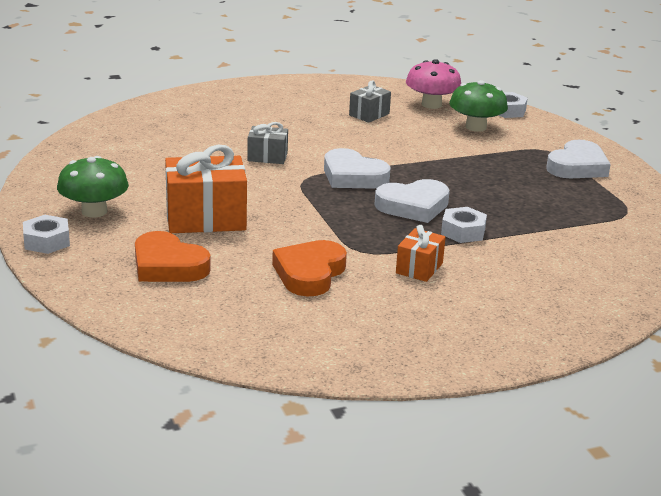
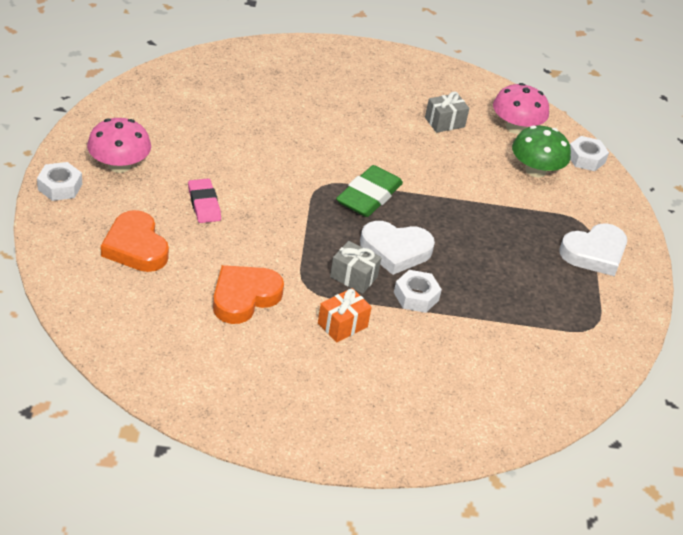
camera: 20 degrees right, 15 degrees up
(94, 211) = (119, 165): green mushroom -> pink mushroom
(205, 218) = (204, 204): orange gift -> pink eraser
(267, 157) = (310, 147): grey gift -> grey gift (353, 277)
(353, 176) = (369, 196): white heart -> green eraser

